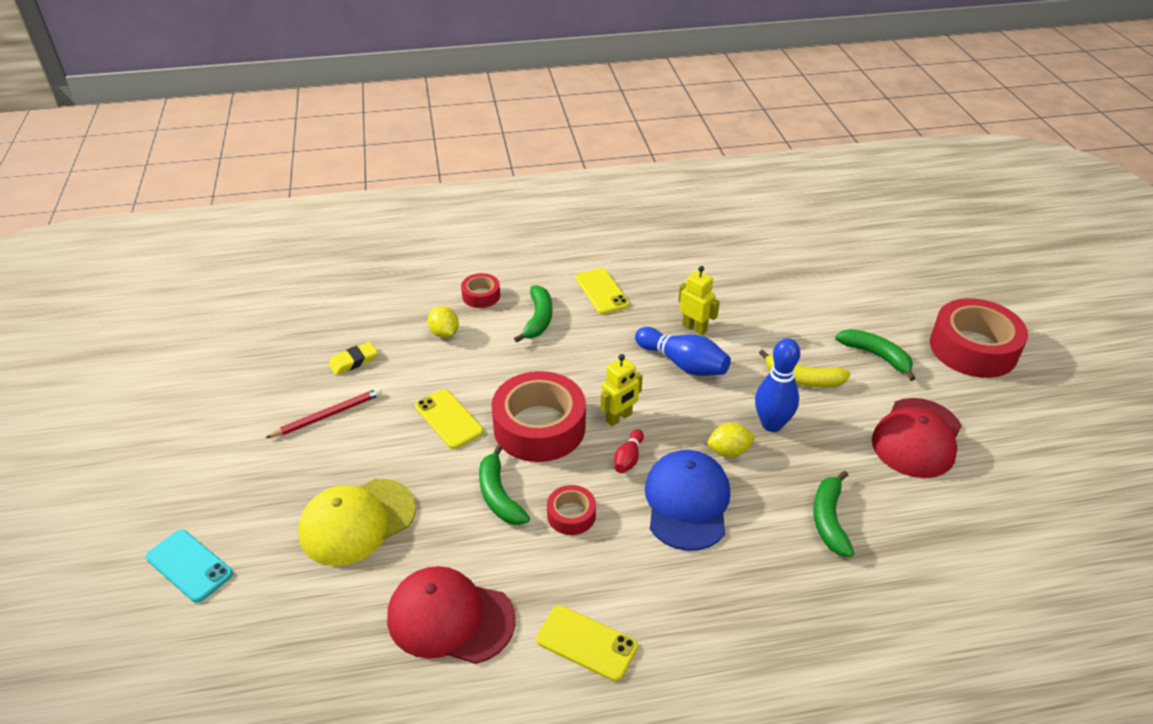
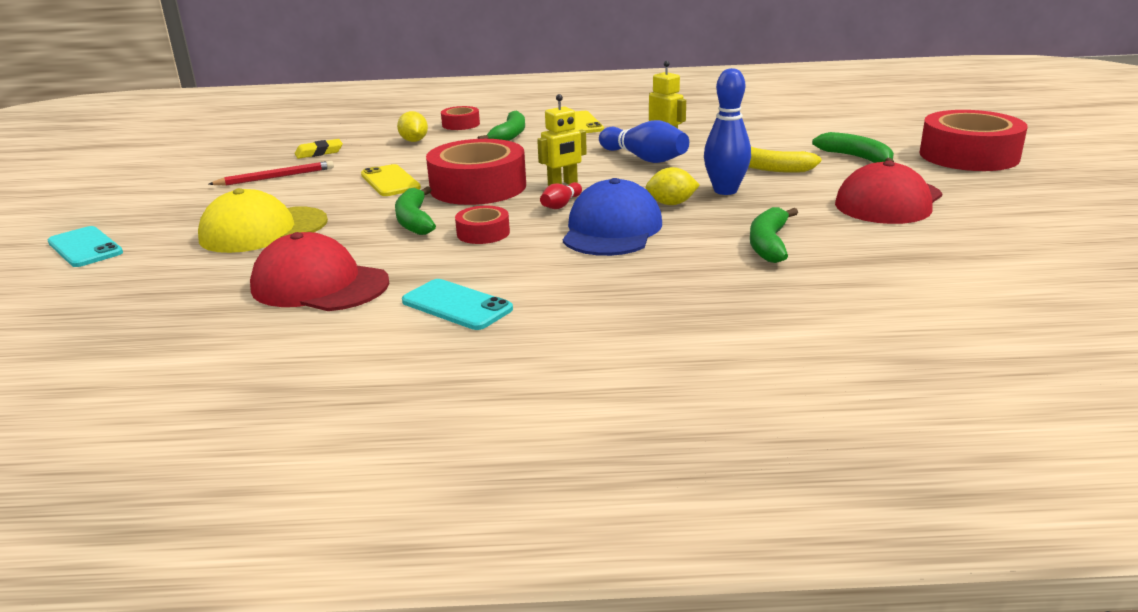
camera: 10 degrees right, 15 degrees down
(586, 643) = (456, 305): yellow phone -> turquoise phone

